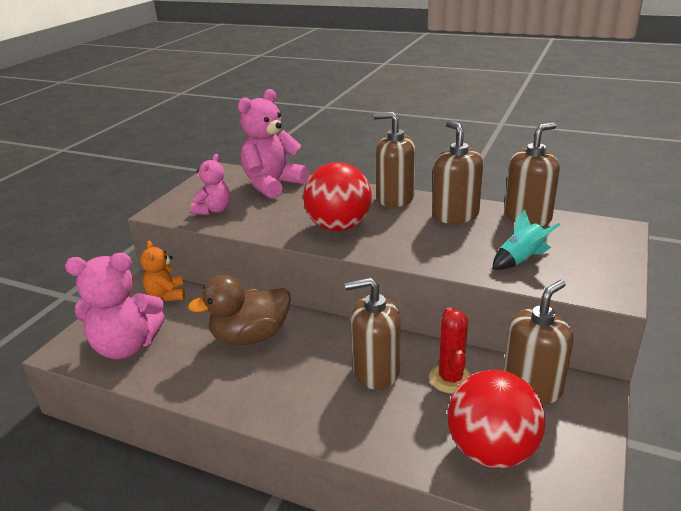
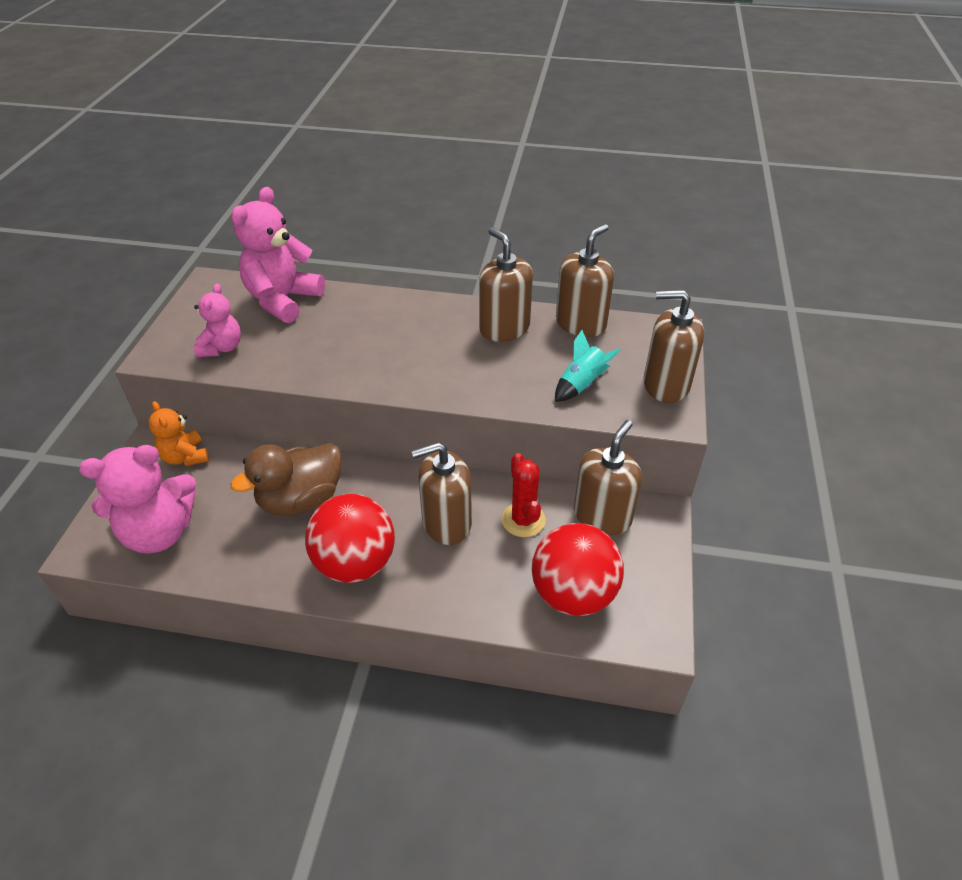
camera: 15 degrees left, 15 degrees up
(338, 227) = (378, 358): red ball -> red ball (355, 563)
(395, 198) = (433, 309): brown soap dispenser -> brown soap dispenser (665, 385)

